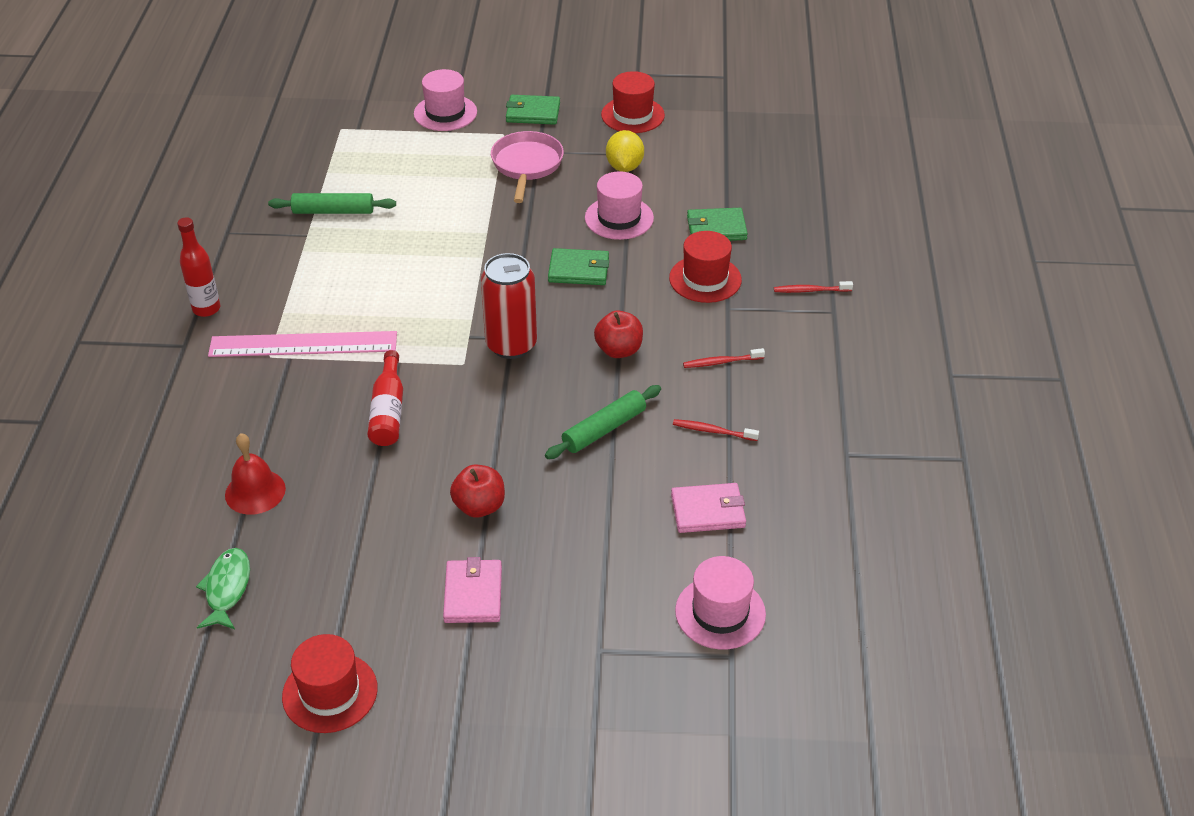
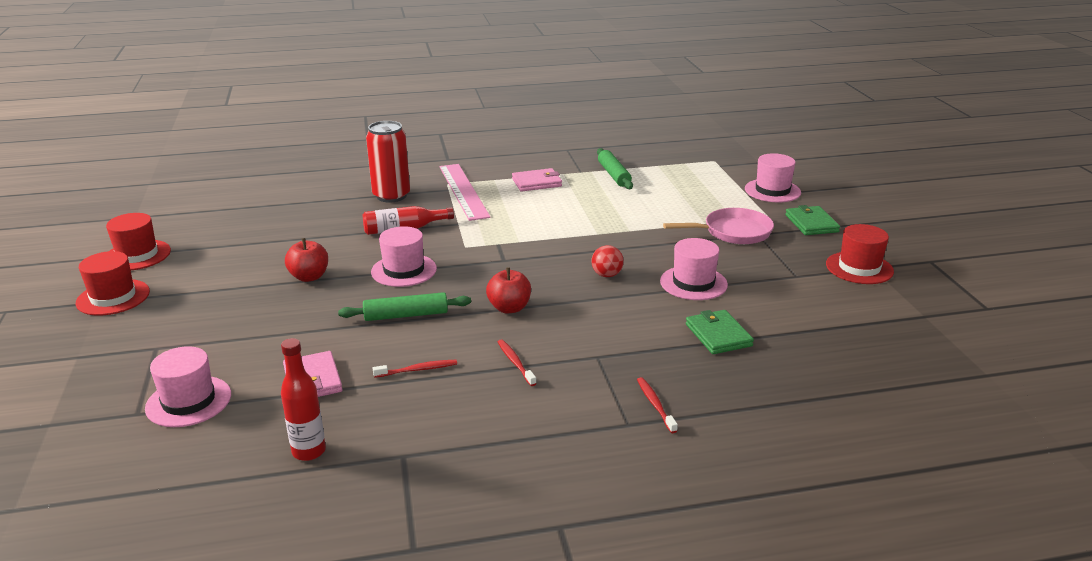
camera: 75 degrees right, 15 degrees down
(206, 309) = (486, 158): red bottle -> red bottle (309, 451)
(227, 589) = (230, 210): green fish -> none
(255, 491) = (316, 202): red bell -> none
(473, 594) = (220, 288): pink wallet -> pink wallet (537, 182)
(500, 421) = (404, 270): none -> pink hat
(511, 345) = (495, 261): red can -> red can (391, 196)
(579, 270) = (607, 275): green wallet -> red ball
(604, 429) = (406, 315): green rolling pin -> green rolling pin turned 45 degrees counterclockwise
(624, 167) = (773, 275): yellow lemon -> none
(705, 279) = (634, 338): red hat -> red hat (113, 297)
(713, 431) = (417, 370): red toothbrush -> red toothbrush turned 75 degrees clockwise

